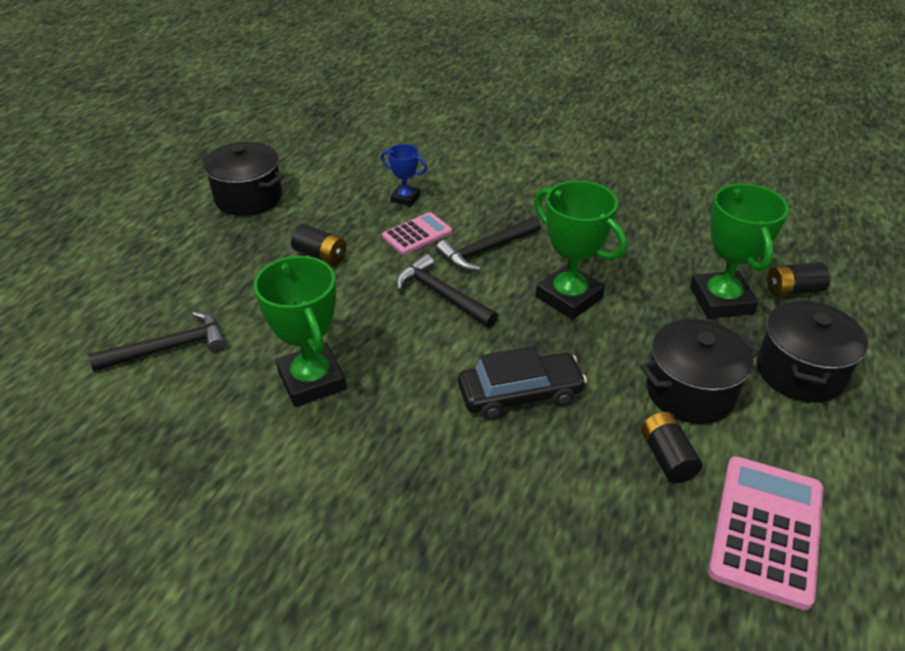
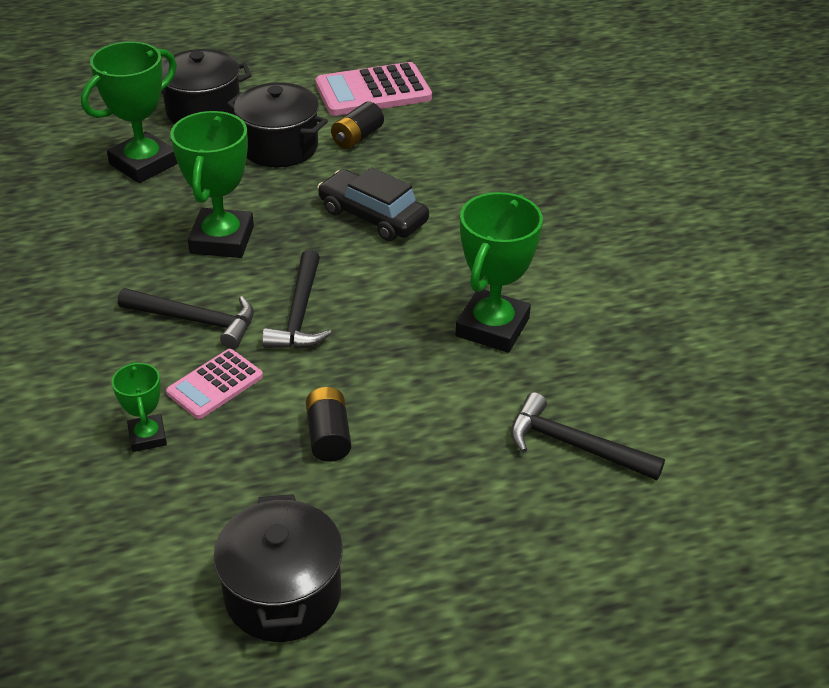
camera: 130 degrees left, 0 degrees up
(405, 198) = (147, 436): blue trophy -> green trophy
(417, 234) = (215, 384): pink calculator -> pink calculator turned 60 degrees counterclockwise
(793, 290) = (92, 136): black battery -> none

